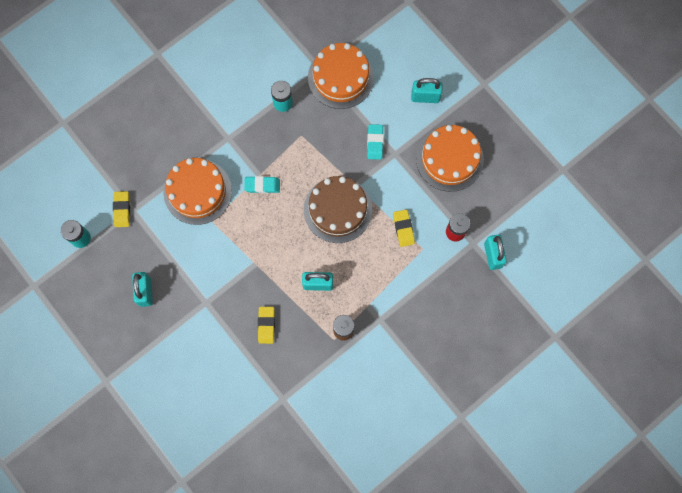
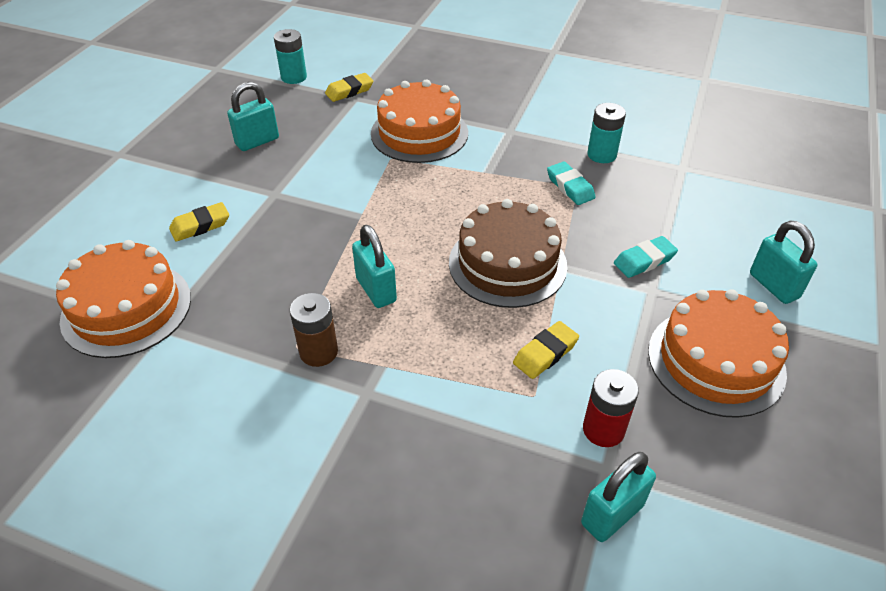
camera: 60 degrees right, 30 degrees down
(262, 185) = (475, 180): turquoise eraser -> turquoise eraser (570, 187)
(266, 325) = (275, 262): yellow eraser -> yellow eraser (200, 226)
(340, 77) = (694, 189): orange cake -> orange cake (126, 308)

